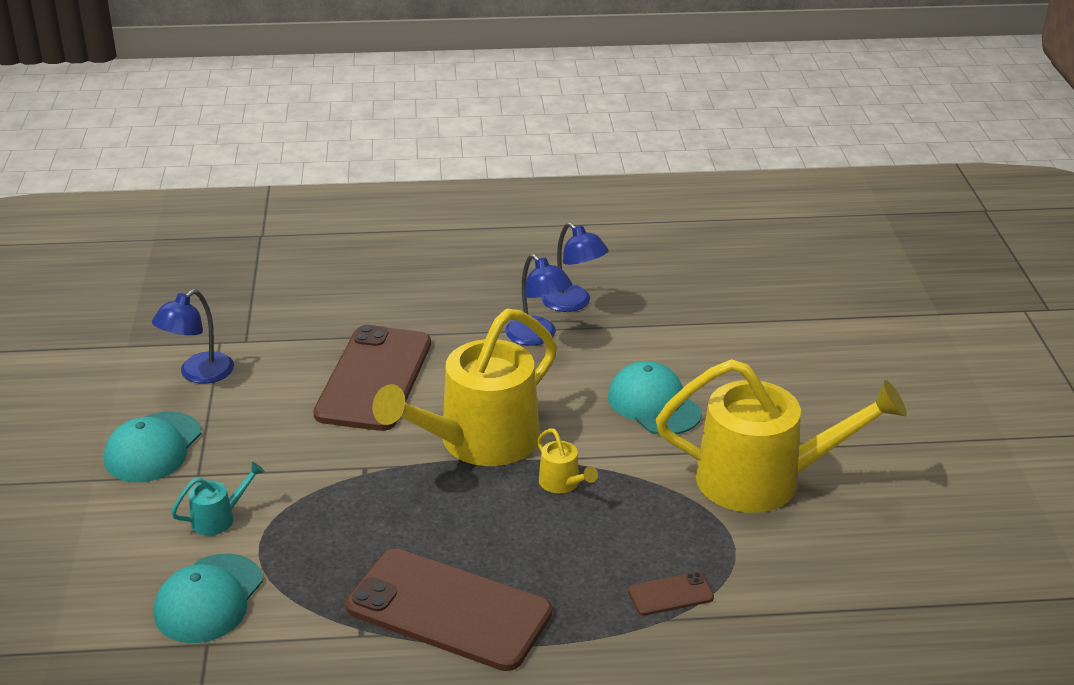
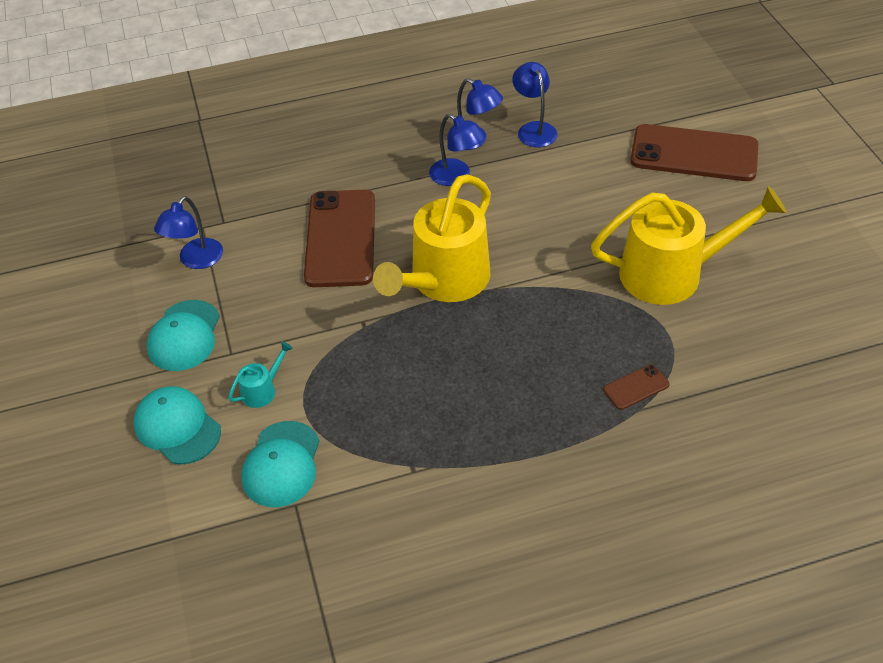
camera: 10 degrees left, 15 degrees up
(449, 610) = (473, 435): brown phone -> brown phone (694, 154)
(563, 484) = (522, 306): yellow watering can -> none
(650, 302) = (534, 129): none -> blue lamp
(654, 404) = (567, 221): turquoise cap -> turquoise cap (177, 427)

